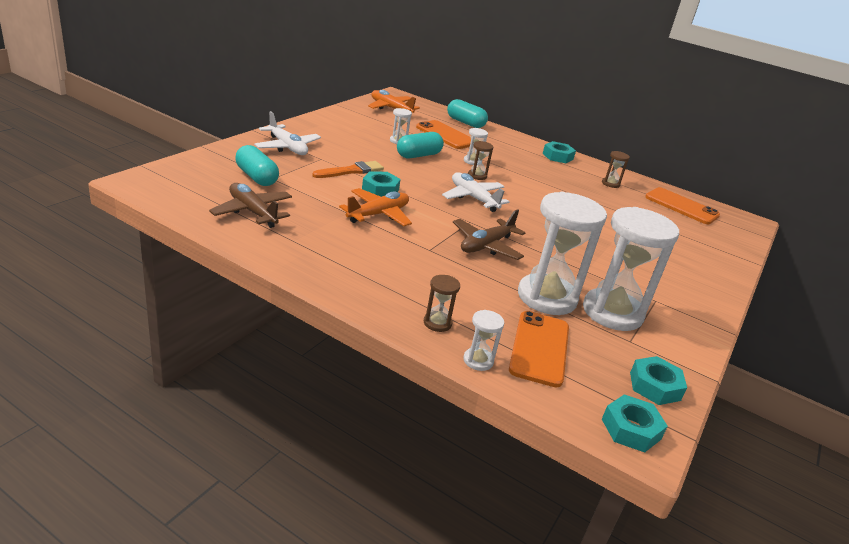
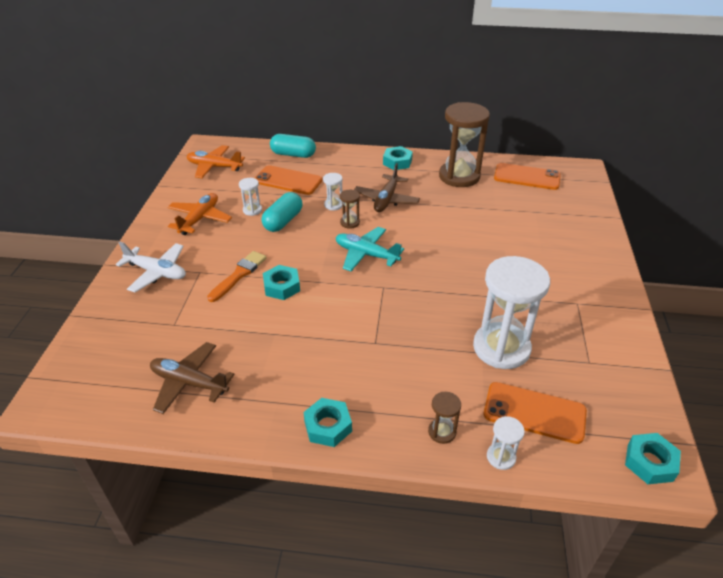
camera: 20 degrees left, 10 degrees up
(256, 177) = (158, 332): turquoise capsule -> none
(378, 214) = (302, 321): orange plane -> orange plane (199, 219)
(473, 198) = (366, 254): white plane -> turquoise plane
(486, 245) = (416, 311): brown plane -> brown plane (386, 199)
(539, 348) = (534, 413): orange phone -> orange phone turned 60 degrees counterclockwise
(610, 184) = (459, 176): brown hourglass -> brown hourglass, size x2.31
(612, 312) = (557, 337): white hourglass -> none
(655, 386) = (636, 403): turquoise nut -> turquoise nut (328, 426)

